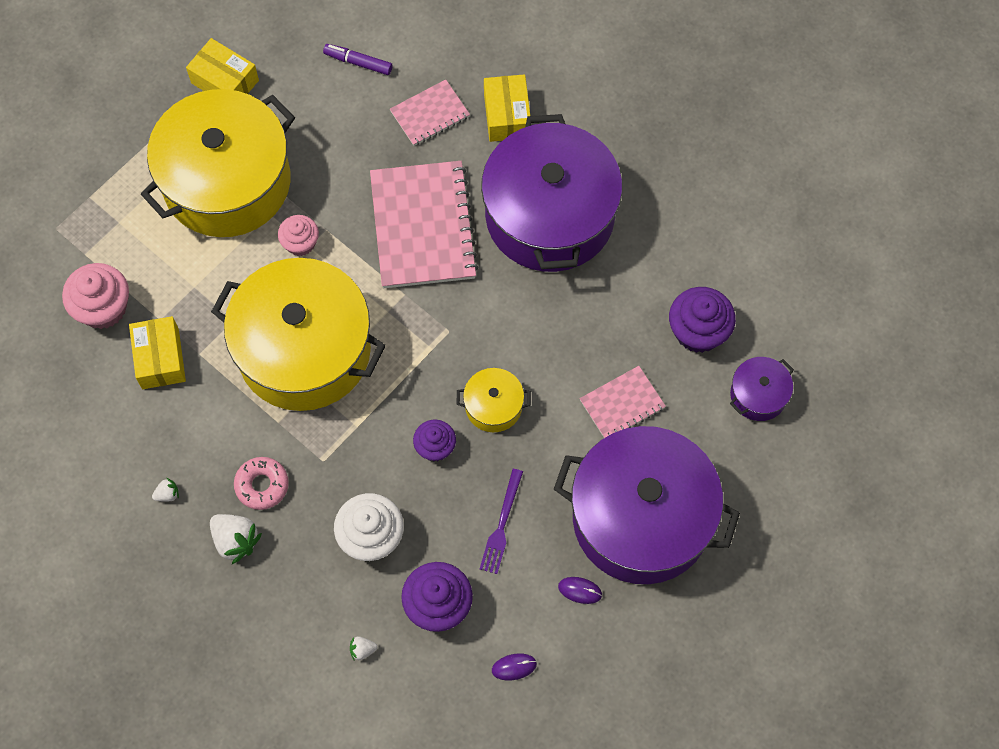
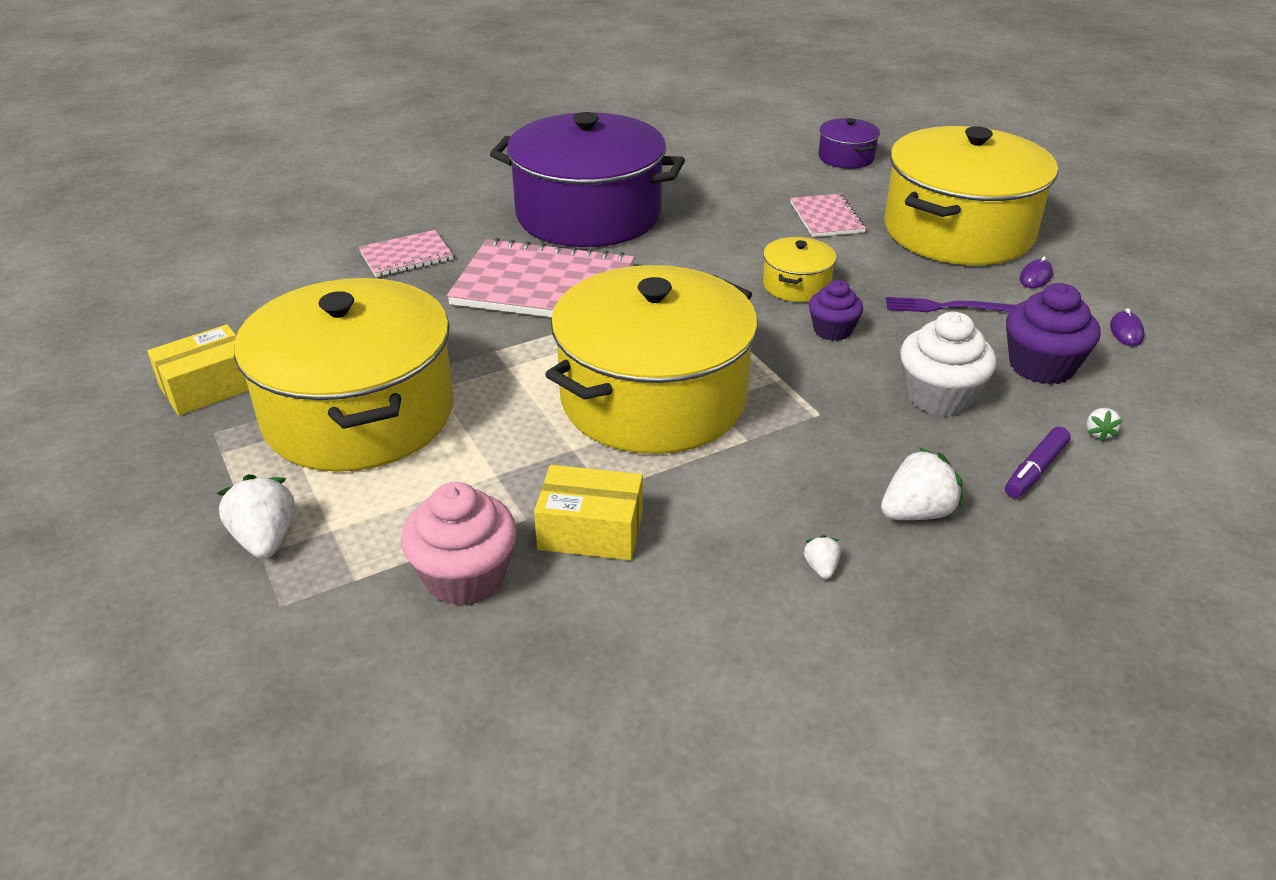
camera: 70 degrees left, 30 degrees down
(101, 193) = (265, 539): none -> white strawberry
(262, 485) = (837, 472): pink donut -> none
(300, 243) = (498, 372): pink cupcake -> none
(358, 62) = (292, 287): purple marker -> purple marker (1035, 470)
(430, 114) = (406, 256): pink notebook -> pink notebook turned 75 degrees clockwise
(501, 525) = (946, 307): purple fork -> purple fork turned 150 degrees clockwise
(507, 115) = (452, 215): yellow box -> none
(641, 518) = (958, 231): purple pot -> yellow pot
(698, 331) = (766, 170): purple cupcake -> none

